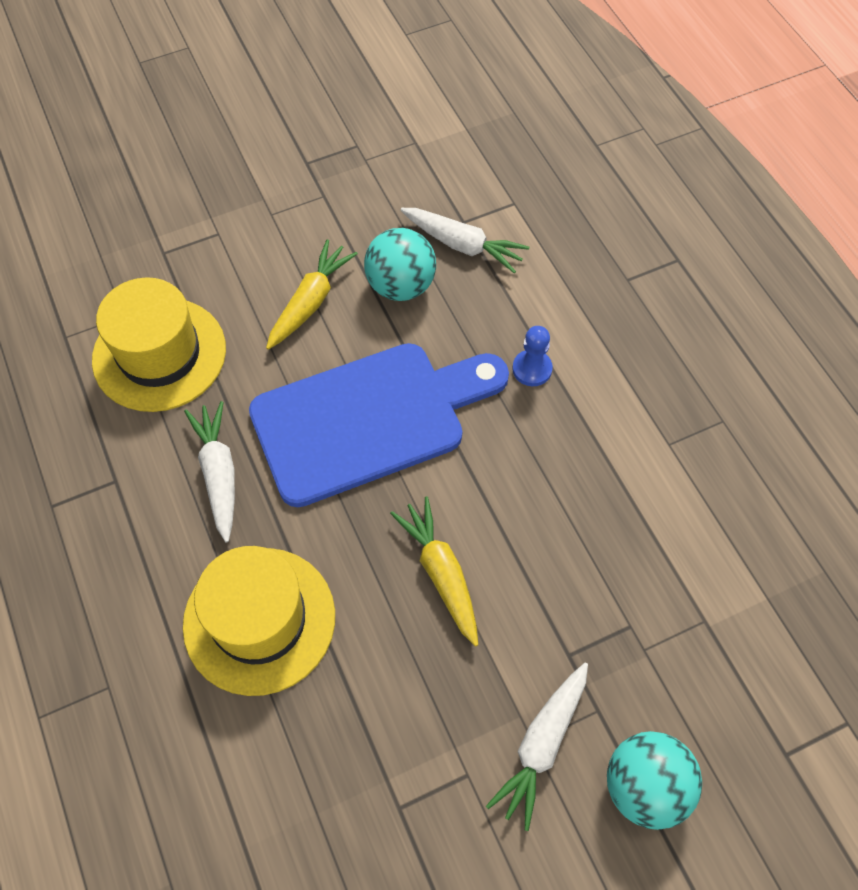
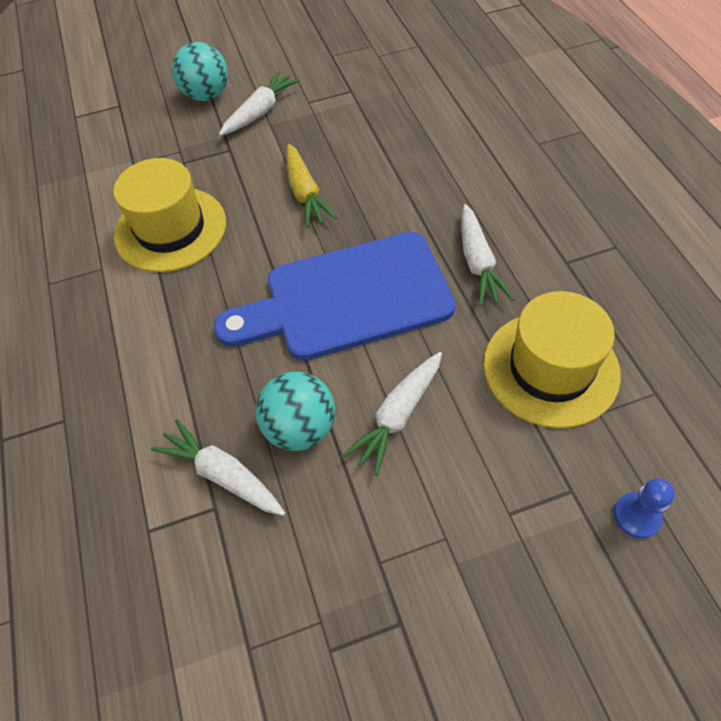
camera: 170 degrees left, 5 degrees down
(259, 620) = (438, 172): yellow hat -> yellow hat (170, 229)
(310, 302) = (398, 415): yellow carrot -> white carrot
(532, 369) = (192, 334): blue pawn -> blue pawn (636, 516)

